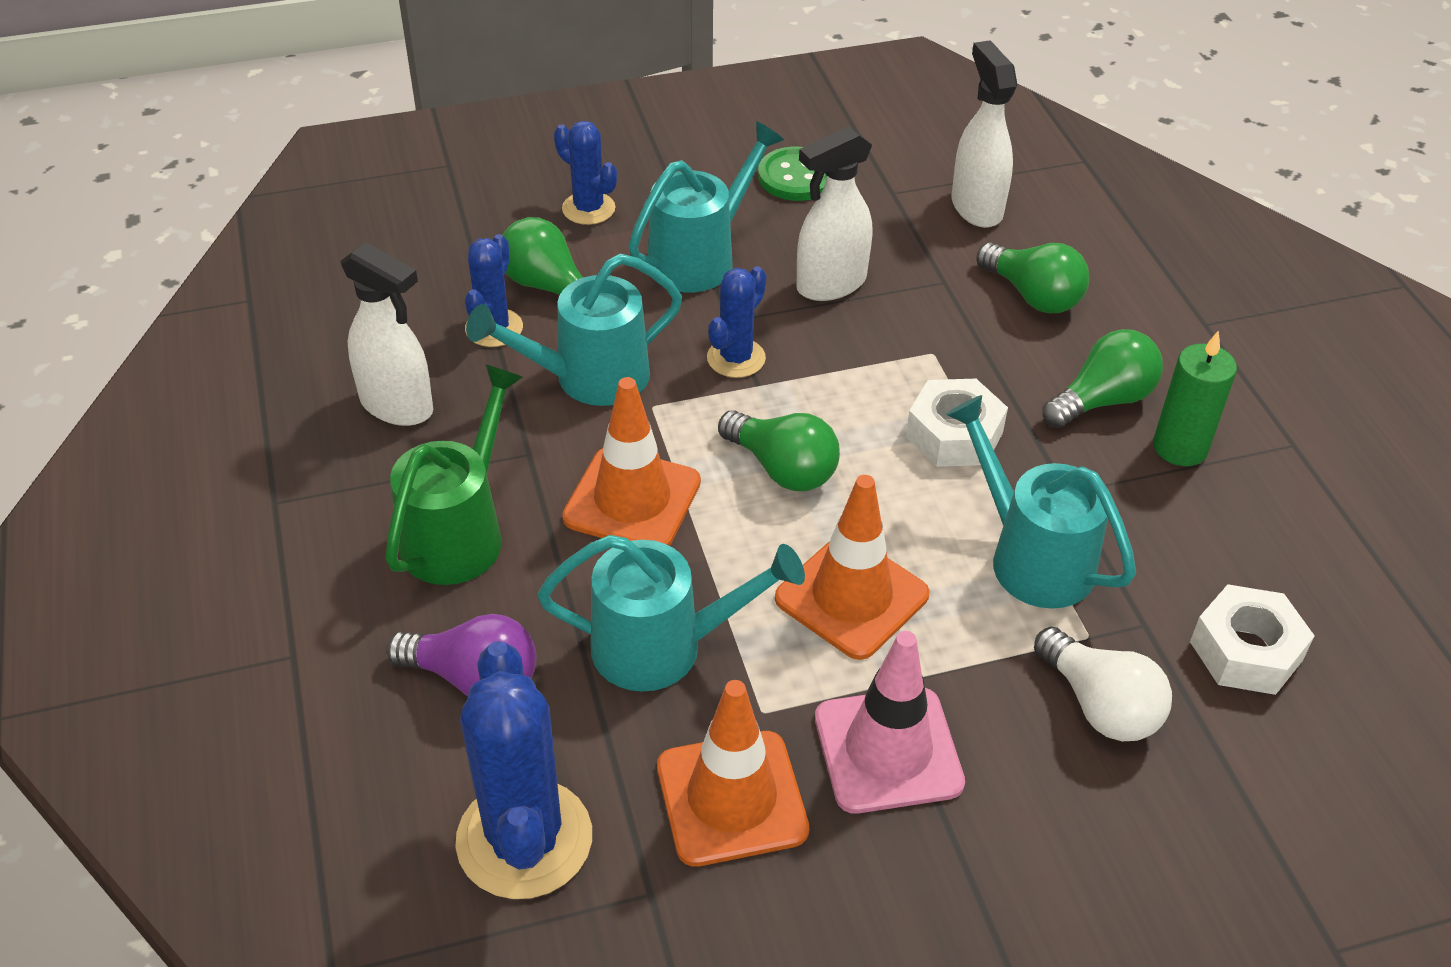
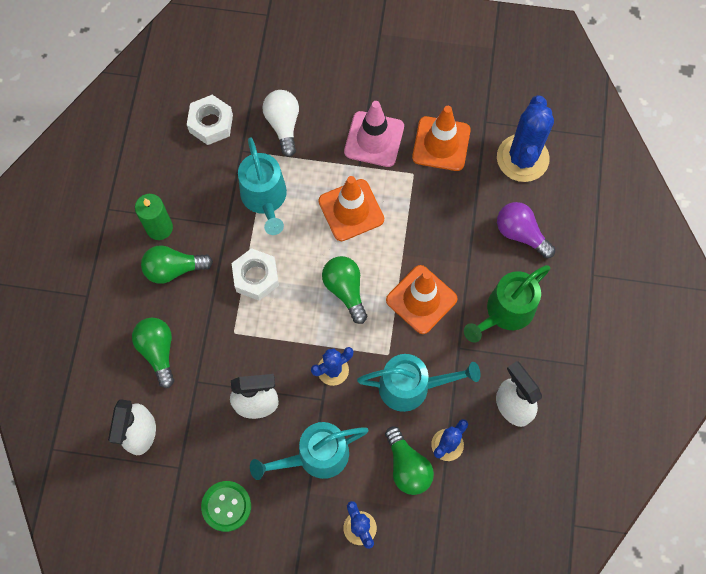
camera: 155 degrees left, 25 degrees up
(664, 647) = (439, 217): turquoise watering can -> none

